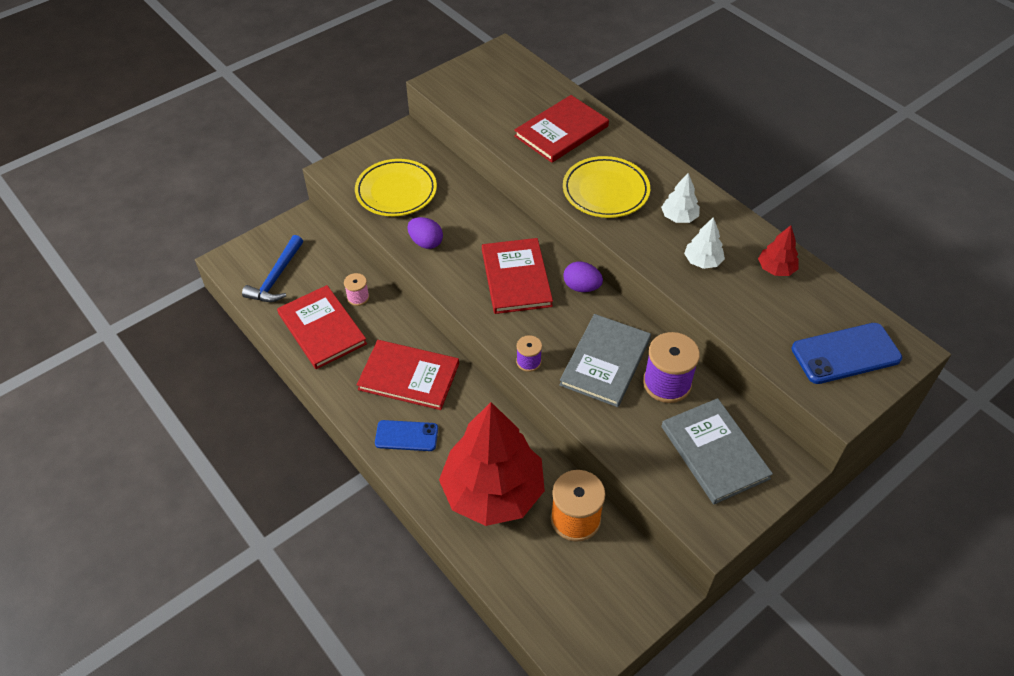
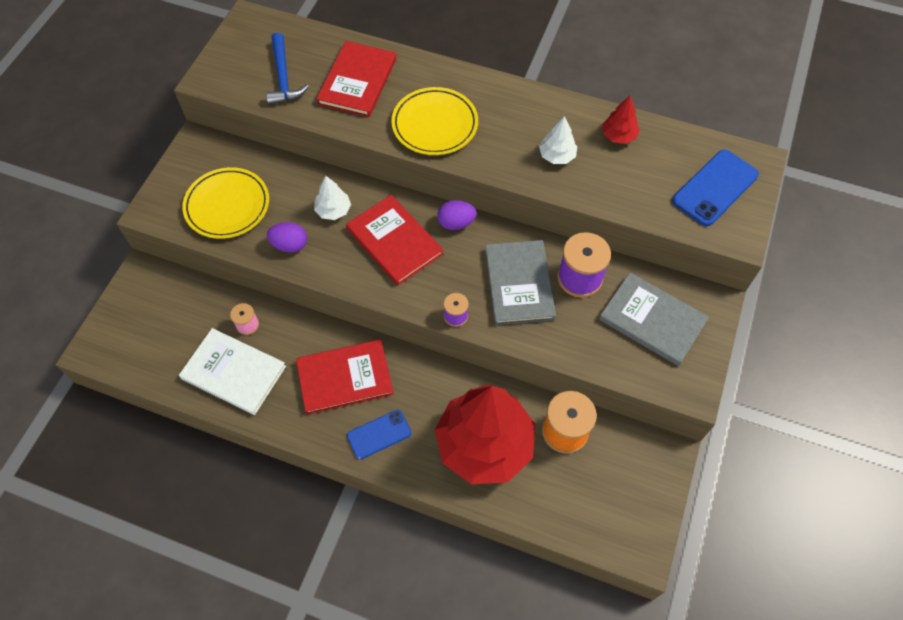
camera: 30 degrees left, 10 degrees up
(276, 277) = (154, 343): blue hammer -> blue hammer (283, 77)
(322, 329) = (233, 372): red book -> white book
(679, 217) = (512, 122): white tree -> white tree (333, 210)

